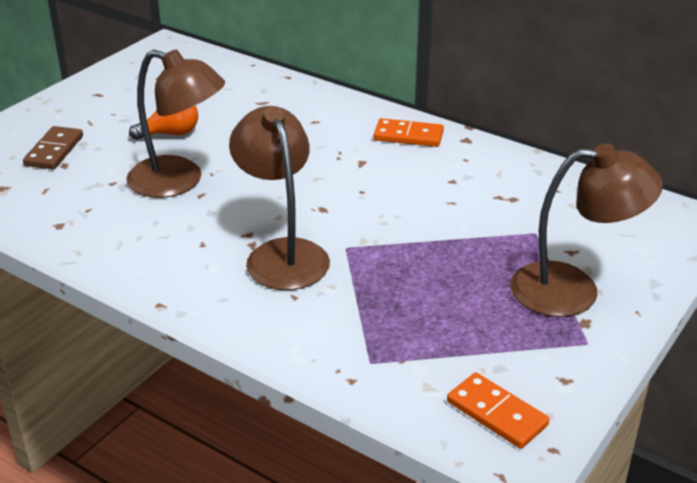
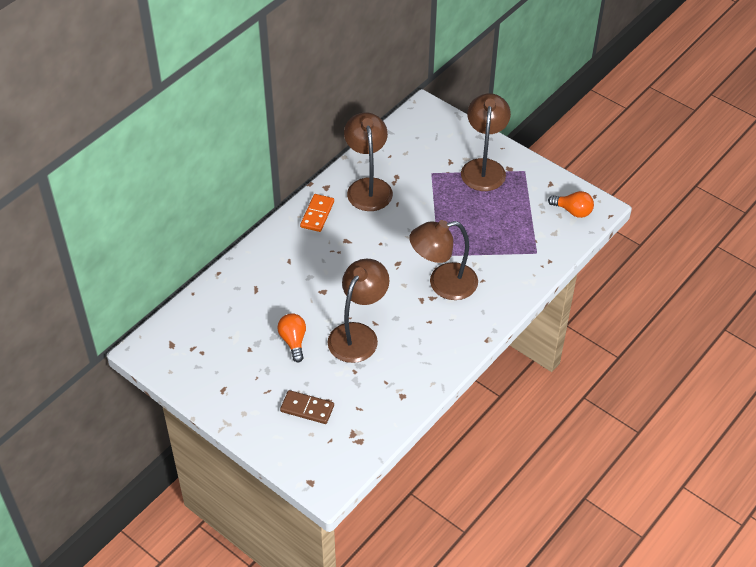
camera: 85 degrees left, 15 degrees up
(479, 174) = (368, 187): none -> brown lamp
(496, 413) = (573, 211): orange domino -> orange light bulb

